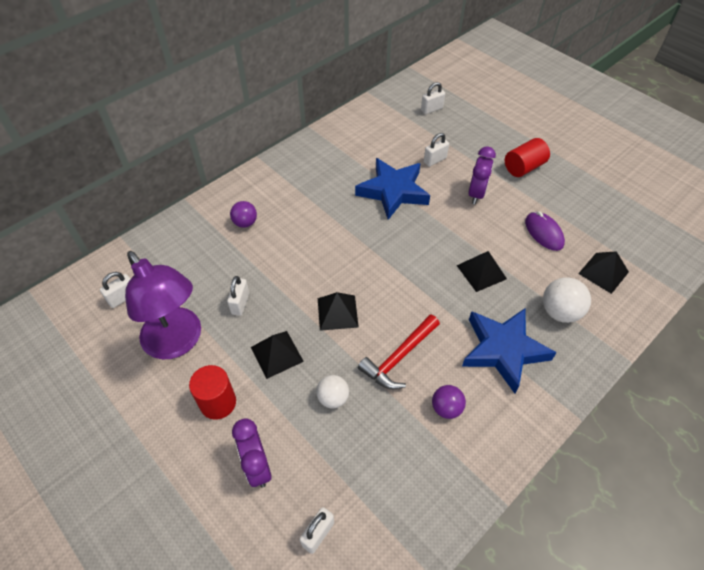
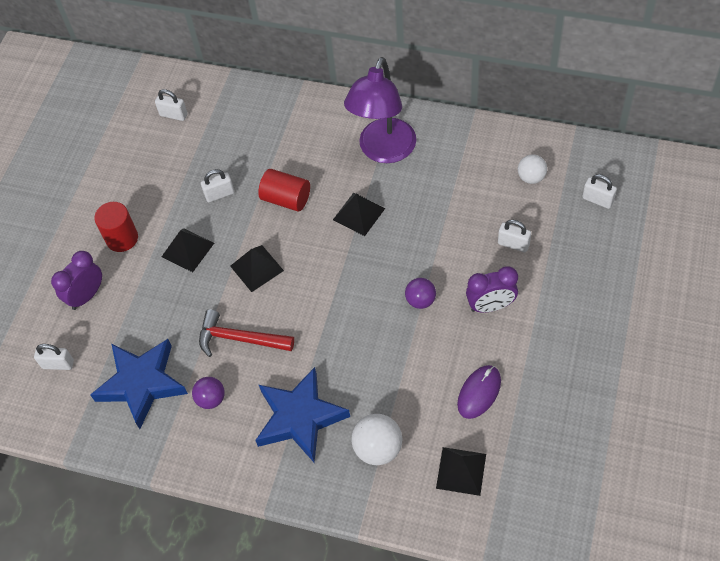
camera: 65 degrees right, 5 degrees up
(178, 342) = (157, 178): purple lamp -> purple lamp (383, 151)
(245, 223) = (308, 141): purple ball -> purple ball (420, 300)
(333, 398) = (171, 312): white ball -> white ball (531, 177)
(393, 191) = (436, 232): blue star -> blue star (142, 384)
(481, 272) = (382, 358): black pyramid -> black pyramid (358, 214)
(523, 167) = (570, 332): red cylinder -> red cylinder (286, 199)

